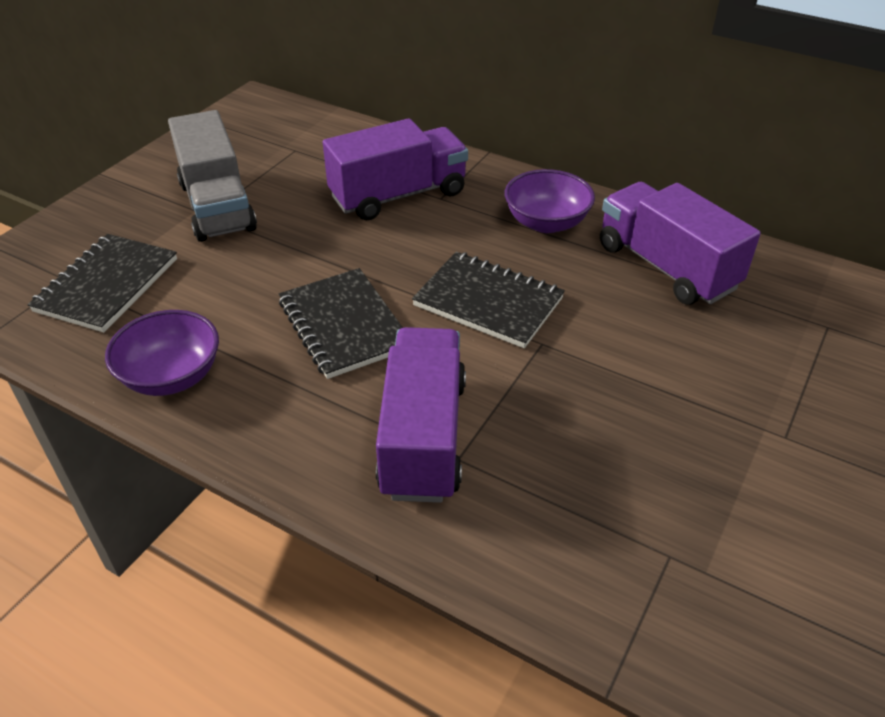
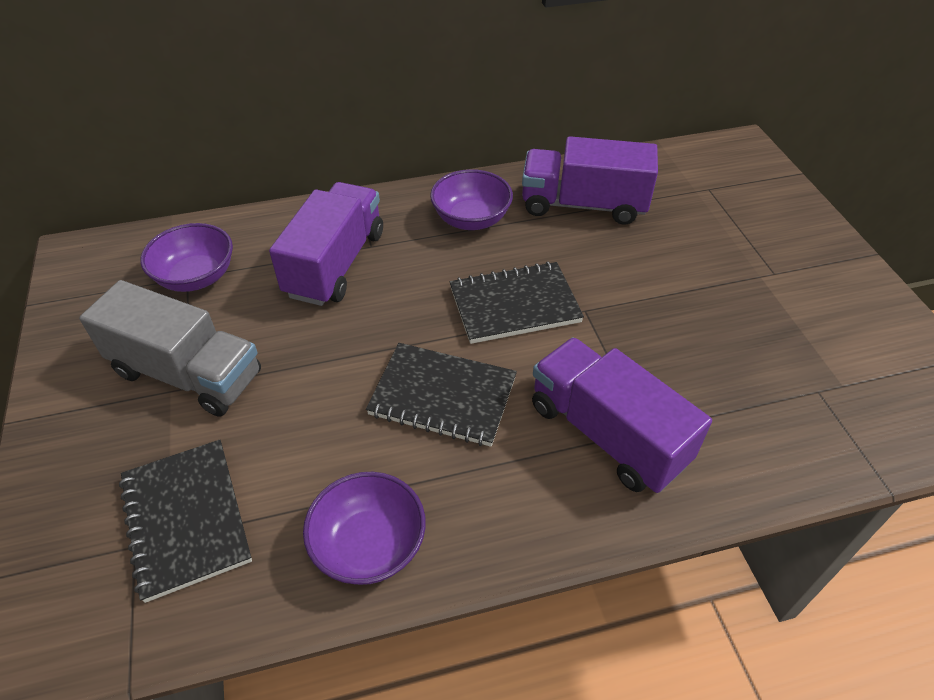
camera: 45 degrees left, 5 degrees up
(300, 153) = (196, 277): none -> purple bowl

